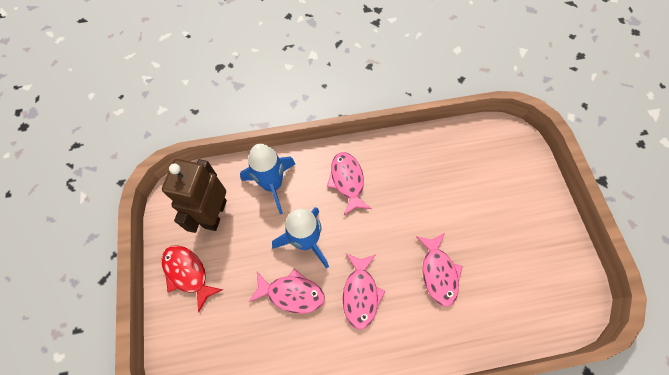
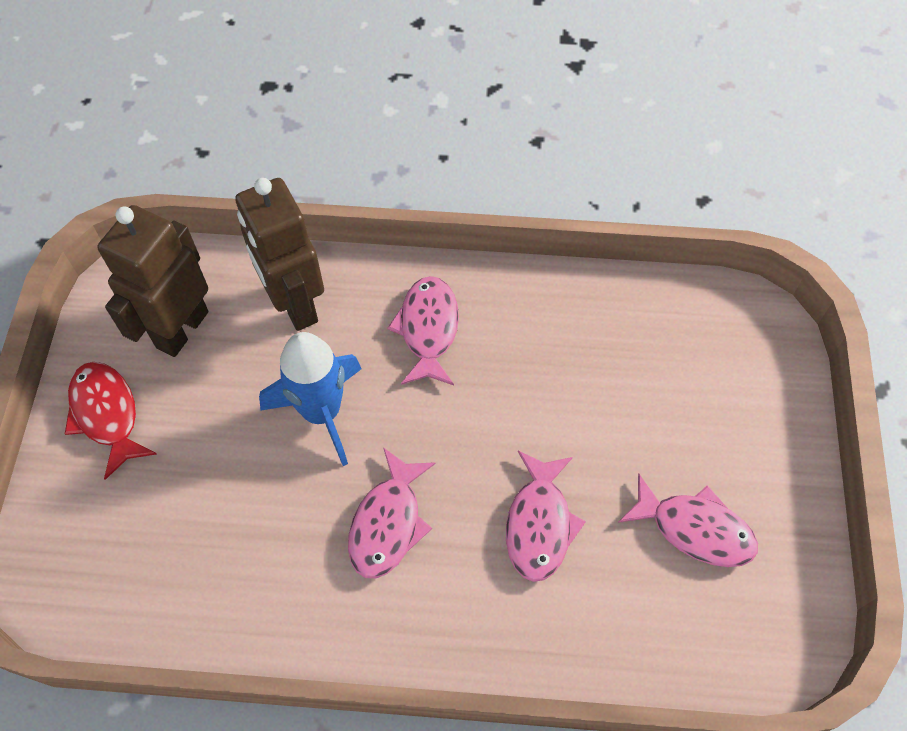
camera: 15 degrees right, 5 degrees down
(272, 185) = (295, 305): blue rocket -> brown robot
(291, 293) = (269, 491): pink fish -> pink fish (694, 529)

